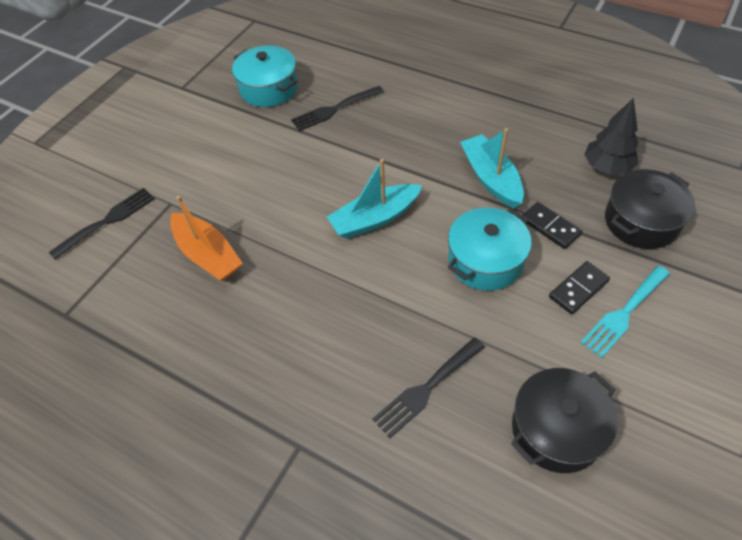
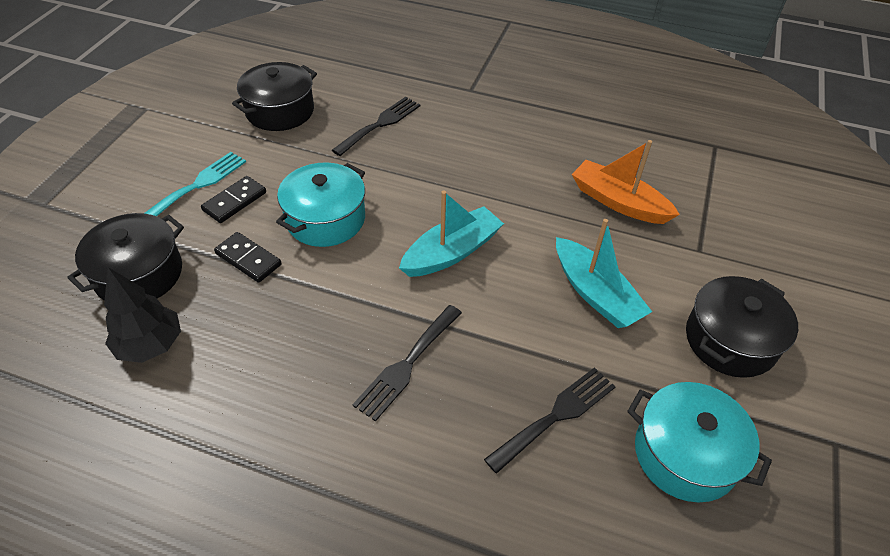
camera: 165 degrees right, 5 degrees down
(108, 221) = (754, 226): black fork -> black fork (407, 364)
(198, 140) = (730, 340): none -> black pot
(491, 178) = (311, 315): turquoise boat -> turquoise boat (595, 294)

